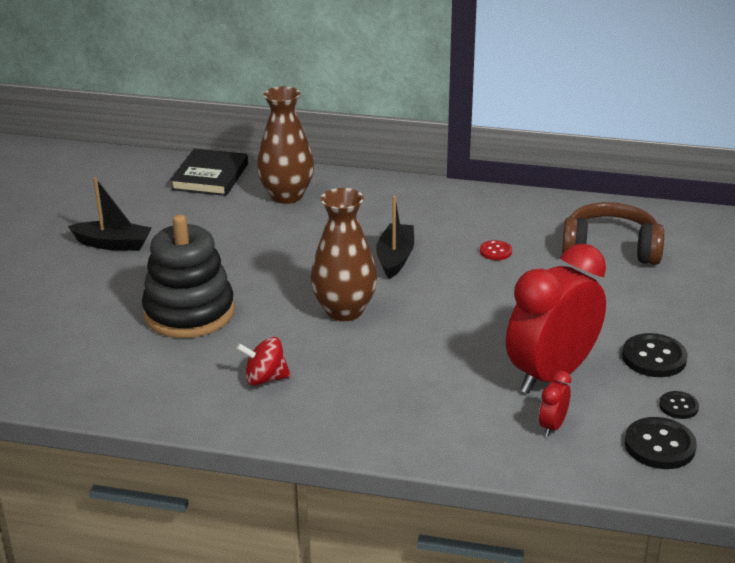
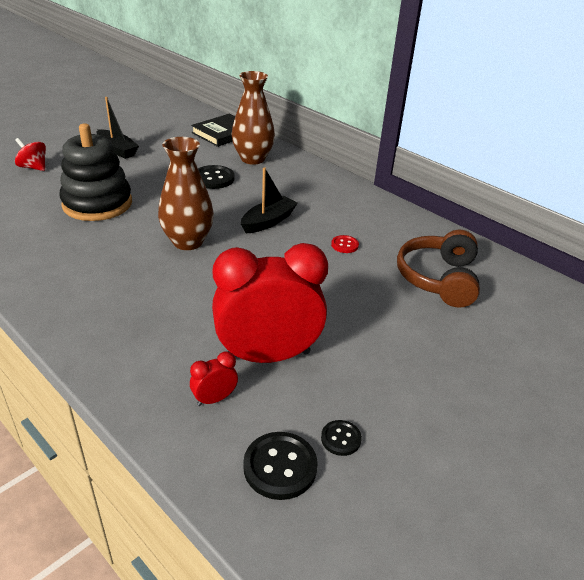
camera: 30 degrees right, 5 degrees up
(265, 379) = (77, 263): red spinning top -> red spinning top (33, 167)
(610, 249) = (439, 279): brown headphones -> brown headphones turned 120 degrees counterclockwise
(654, 357) = (370, 383): black button -> black button (213, 179)

